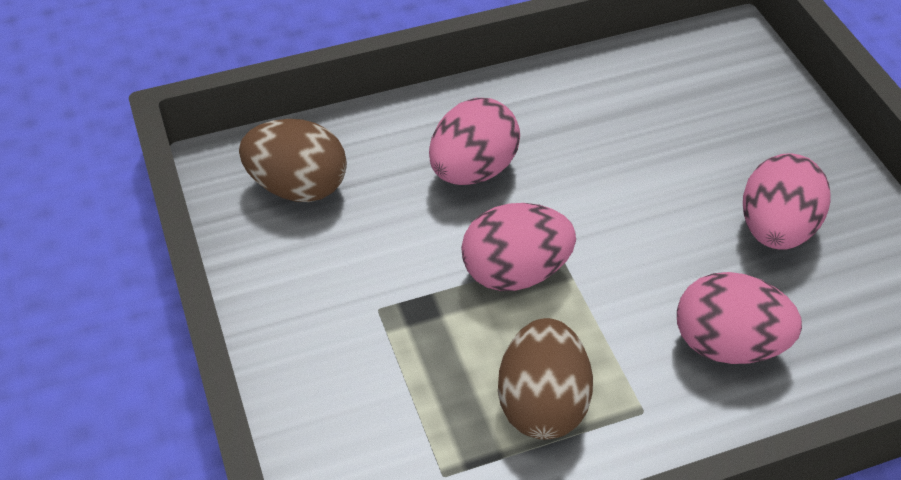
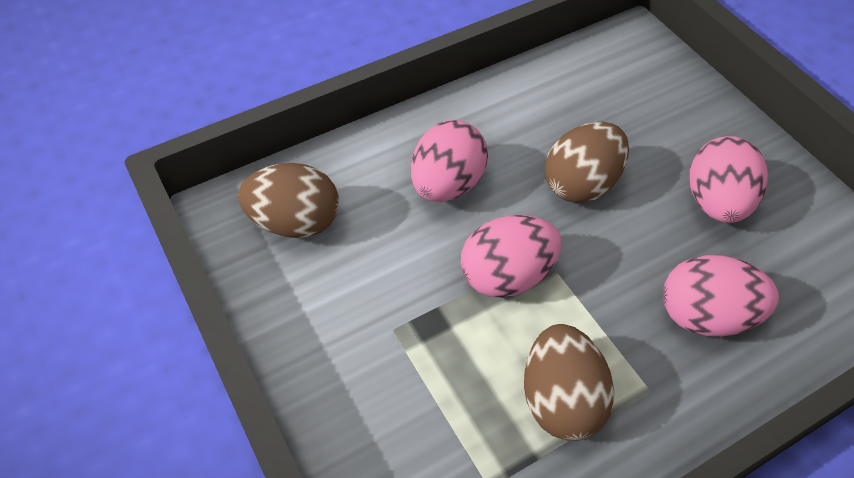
camera: 10 degrees left, 5 degrees up
(624, 190) = (581, 184): none -> brown egg

